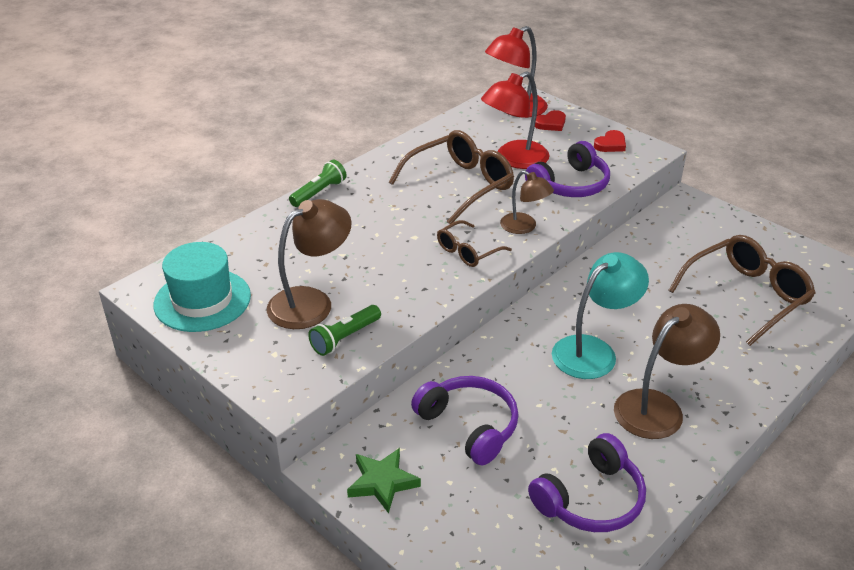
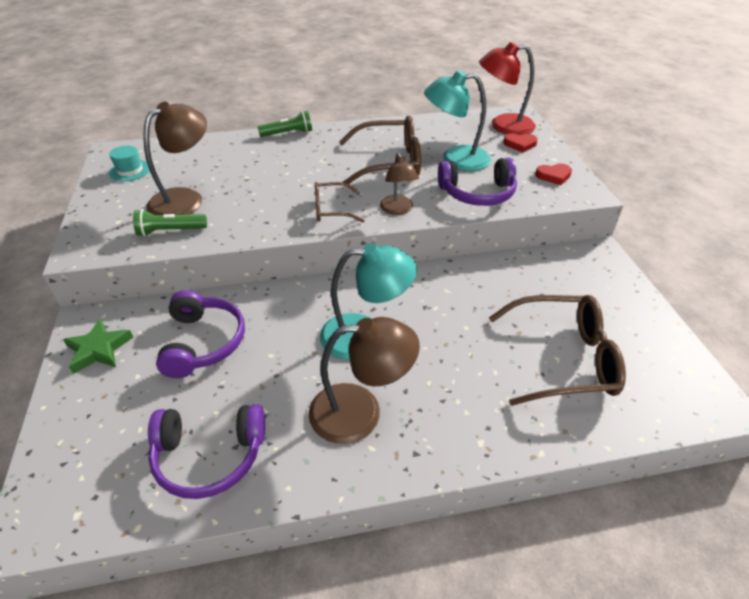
camera: 35 degrees right, 5 degrees up
(202, 300) = (130, 170): turquoise hat -> turquoise hat, size x0.54
(311, 302) = (185, 199): brown lamp -> brown lamp turned 45 degrees counterclockwise
(514, 159) = (455, 159): red lamp -> turquoise lamp

